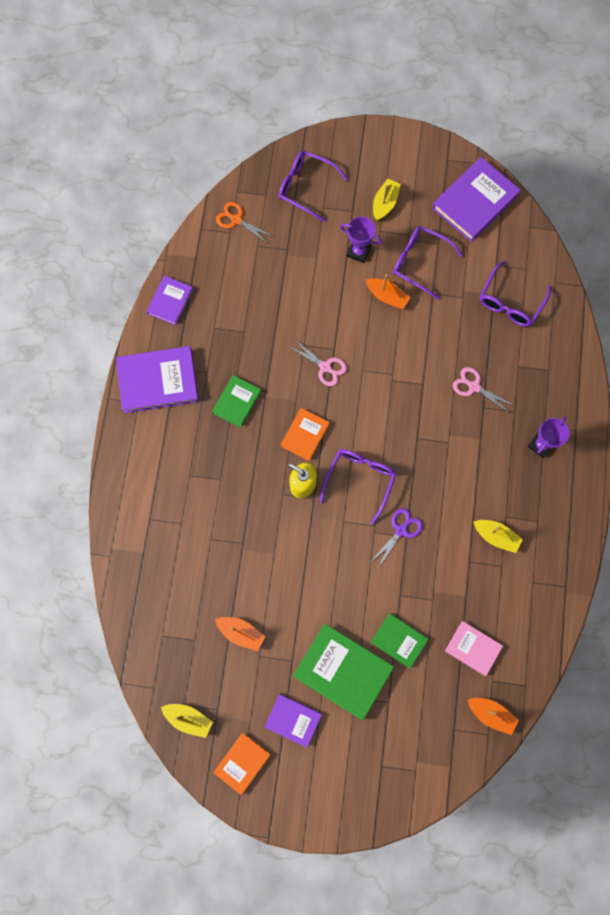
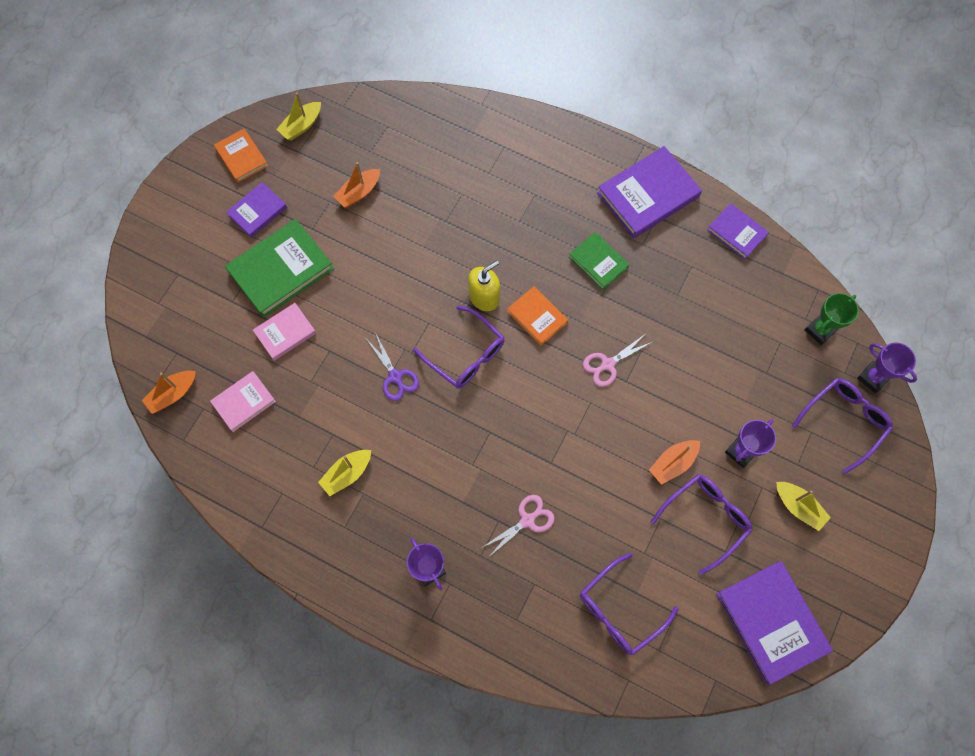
camera: 110 degrees right, 5 degrees down
(158, 381) = (648, 195): purple book -> purple book turned 45 degrees clockwise
(236, 220) = (820, 330): orange scissors -> green trophy
(263, 175) = (872, 378): none -> purple trophy
(399, 640) = (285, 333): green book -> pink book
(510, 302) = (620, 610): purple glasses -> purple glasses turned 90 degrees counterclockwise

